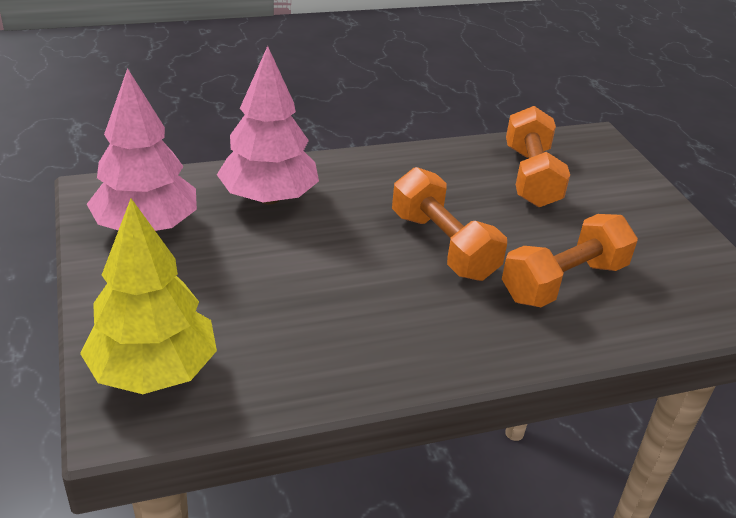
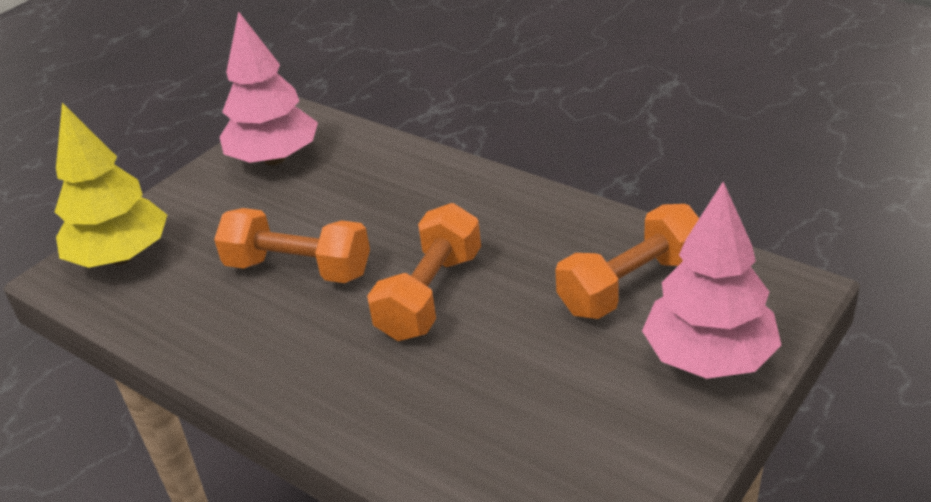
camera: 60 degrees right, 0 degrees up
(268, 198) = (381, 180): pink tree -> pink tree (708, 358)
(564, 282) = (465, 392): orange dumbbell -> orange dumbbell (298, 269)

